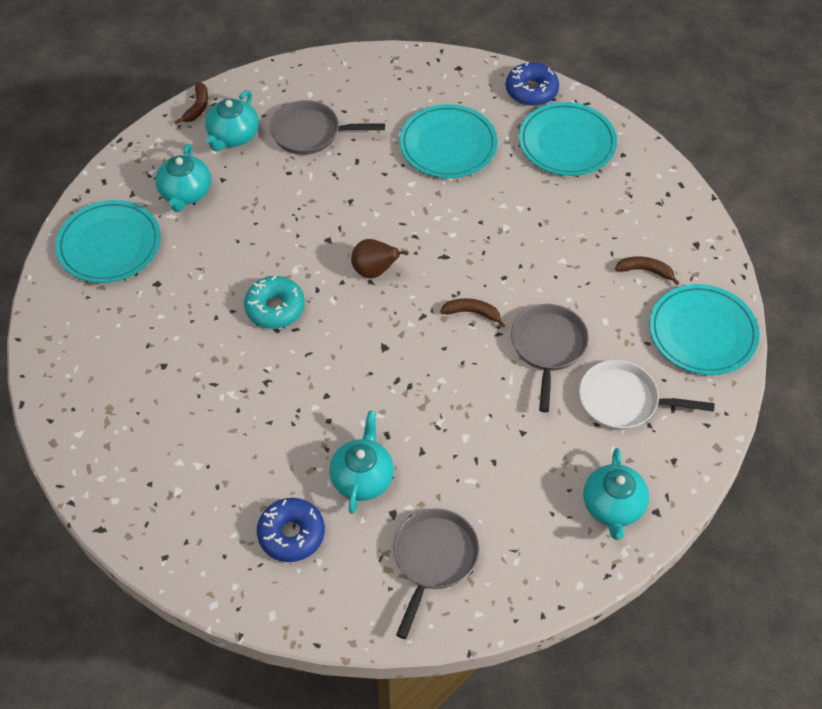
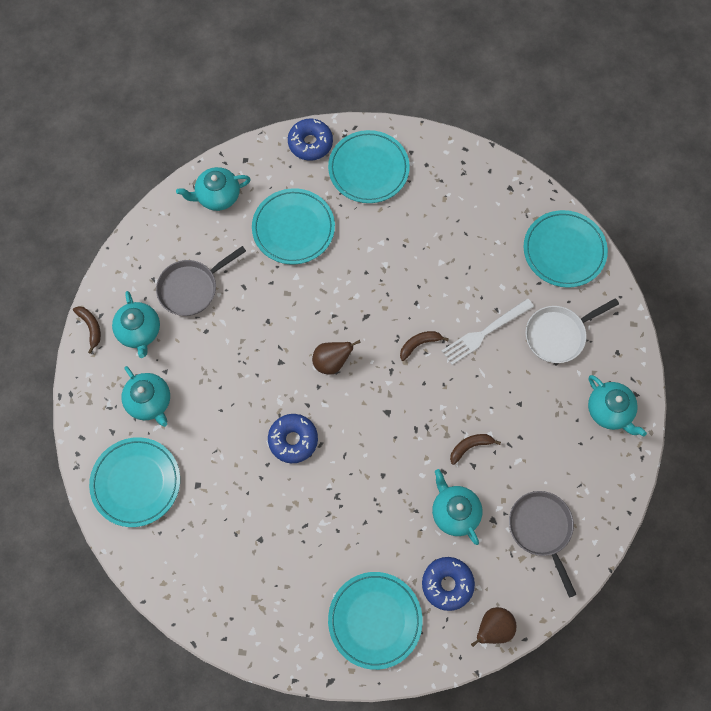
camera: 40 degrees left, 15 degrees up
(193, 511) = (375, 620): none -> turquoise plate
(275, 308) = (293, 440): turquoise donut -> blue donut
(296, 609) = (493, 628): none -> brown pear
(405, 80) = (217, 196): none -> turquoise teapot
(548, 347) = (485, 332): grey pan -> white fork
(645, 271) = (496, 231): brown banana -> brown banana (470, 447)

